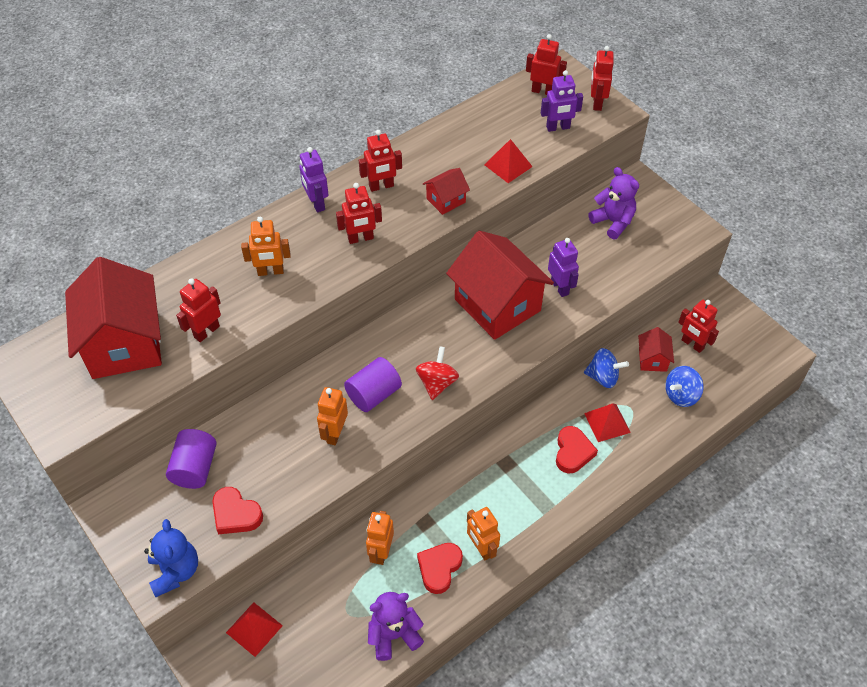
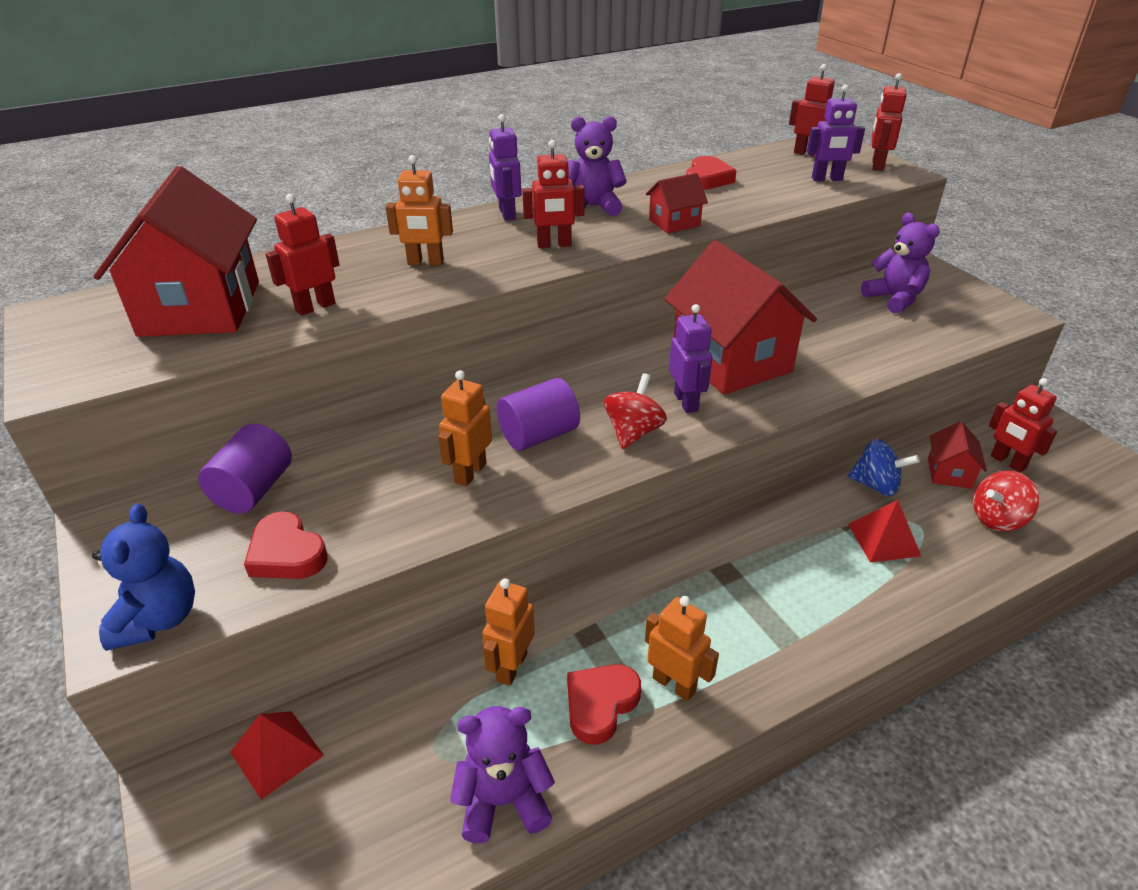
camera: 10 degrees right, 15 degrees down
(381, 186) = (593, 207): red robot -> purple teddy bear
(481, 548) = (674, 684): orange robot -> orange robot turned 150 degrees clockwise
(508, 165) = (760, 202): red pyramid -> none
(560, 287) = (821, 352): purple robot -> purple robot (686, 402)
(573, 452) = (830, 570): red heart -> red heart (707, 179)
(681, 395) = (997, 519): blue spinning top -> red spinning top

